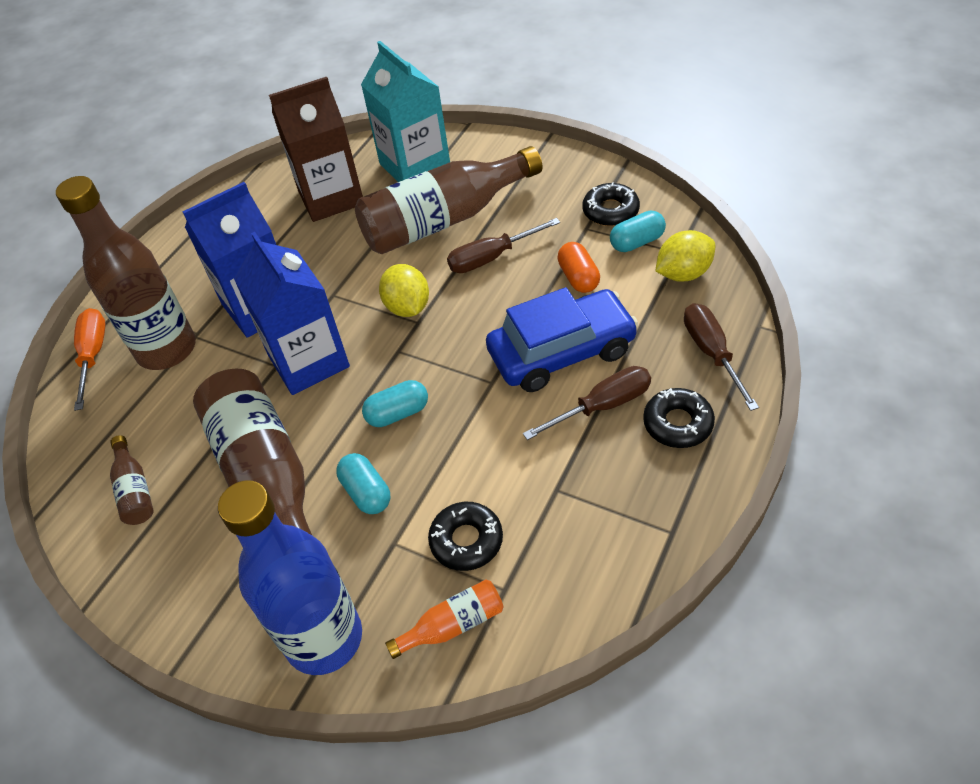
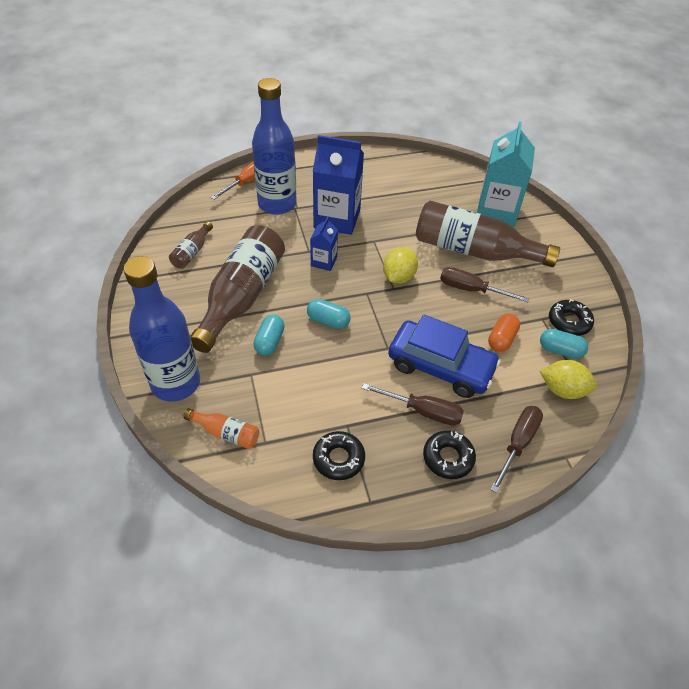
camera: 40 degrees right, 0 degrees up
(167, 349) = (277, 204): brown bottle -> blue bottle
(308, 361) = (324, 261): blue carton -> blue carton, size x0.51
(331, 197) = (434, 194): brown carton -> none
(466, 540) = (279, 405): black donut -> black donut (338, 459)

